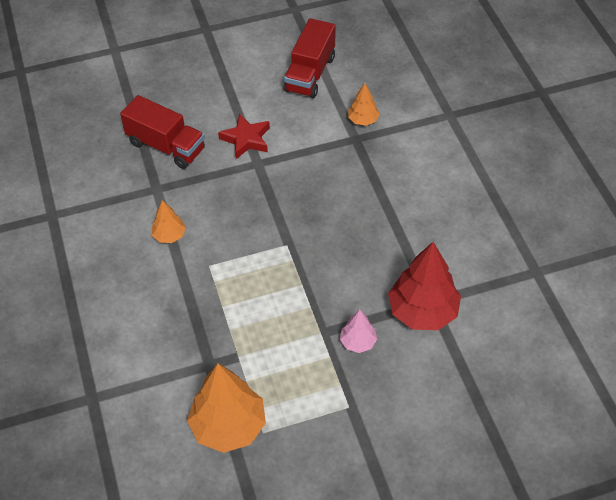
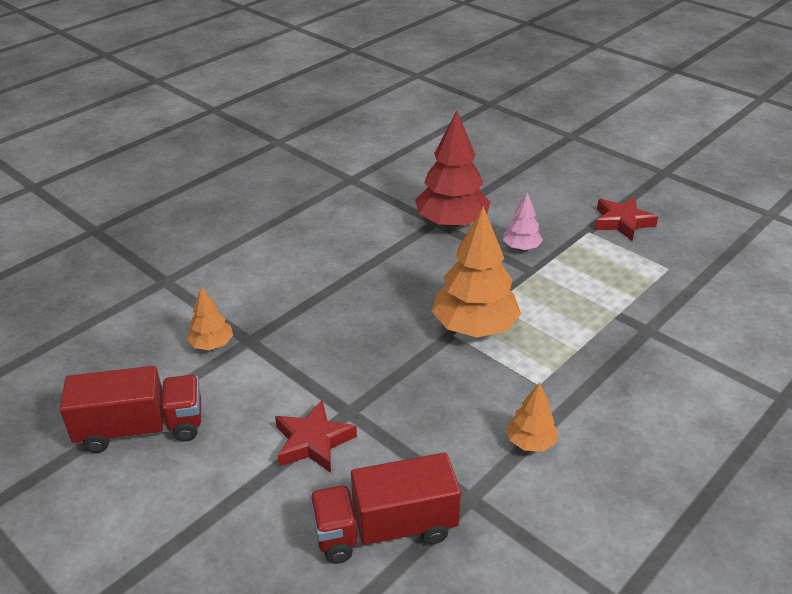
camera: 120 degrees left, 15 degrees down
(166, 146) = (385, 529): red truck -> red truck turned 105 degrees counterclockwise
(228, 426) = (689, 290): orange tree -> orange tree (474, 327)
(346, 444) = (622, 222): none -> red star

